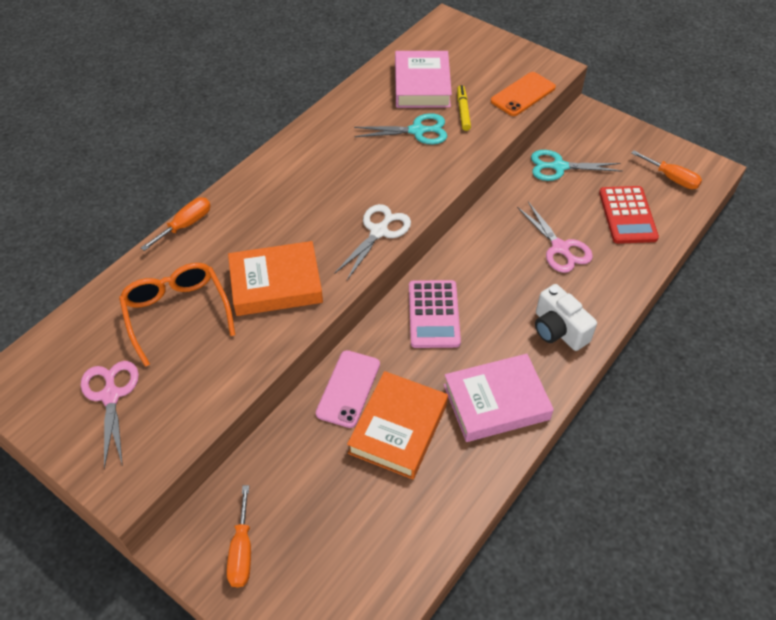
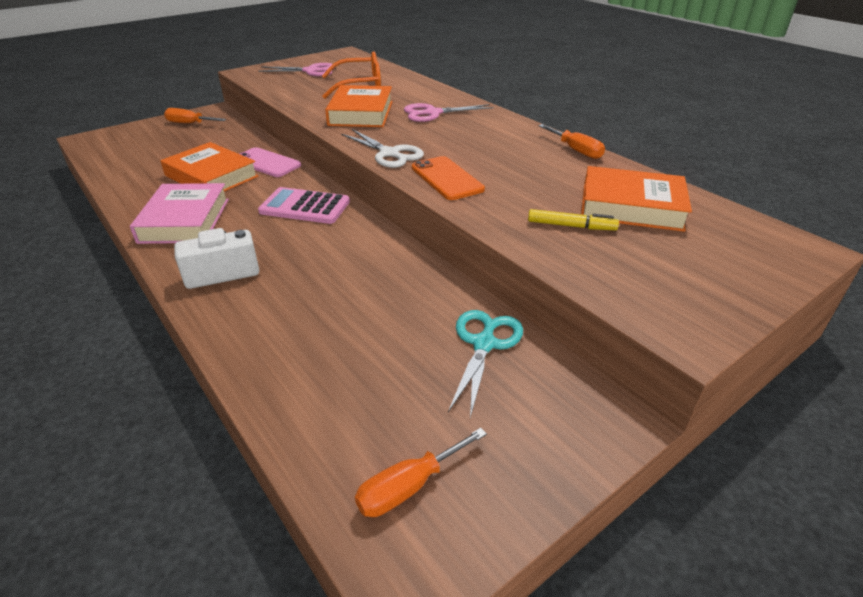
camera: 105 degrees right, 15 degrees down
(186, 225) = (445, 91): orange screwdriver -> orange screwdriver (576, 150)
(417, 131) = (537, 191): turquoise scissors -> none
(422, 85) = (631, 206): pink book -> orange book
(523, 94) = (607, 283): orange phone -> orange phone (446, 178)
(560, 248) = (332, 304): pink scissors -> pink scissors (433, 113)
(627, 215) = (352, 389): red calculator -> none

